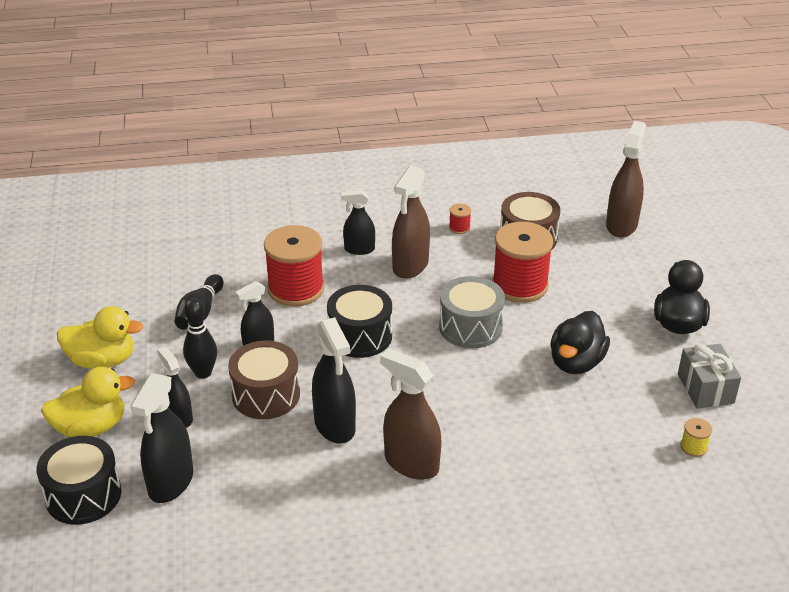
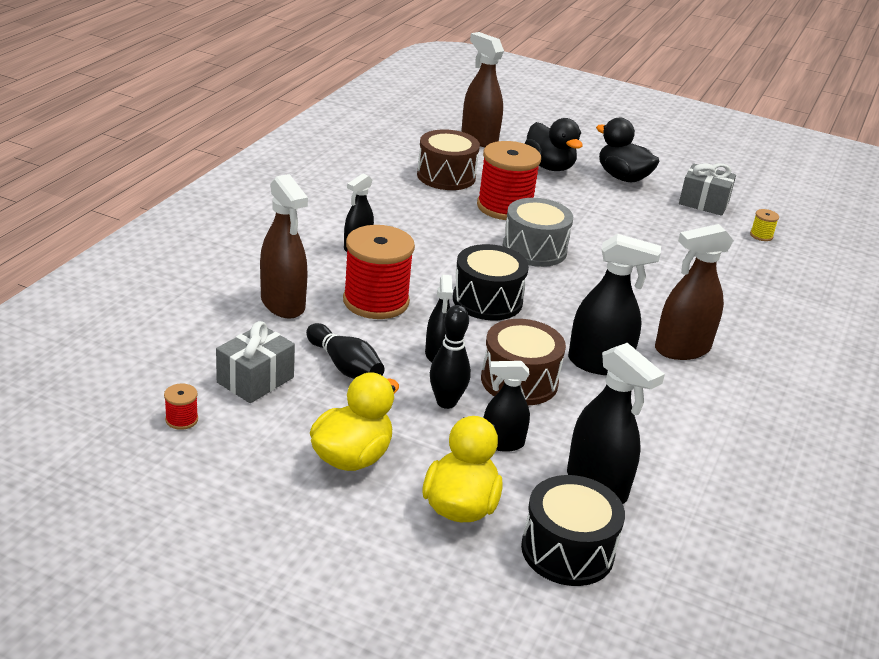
camera: 60 degrees left, 5 degrees down
(147, 287) = (255, 380): none -> grey gift
(410, 266) = (415, 236): brown spray bottle -> brown spray bottle (283, 304)
(459, 228) = (391, 194): red spool -> red spool (181, 419)
(576, 362) = (626, 231): black duck -> black duck (549, 166)

